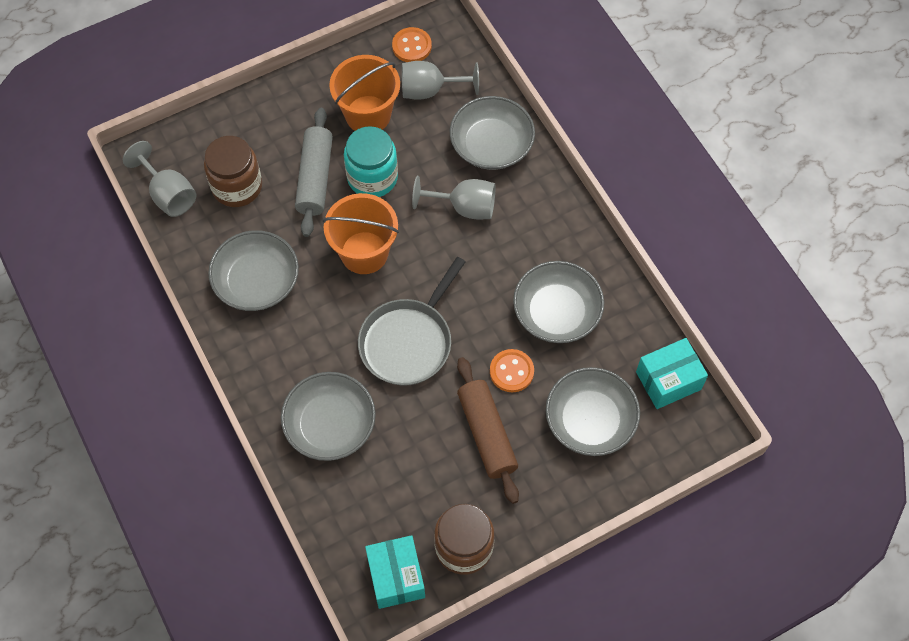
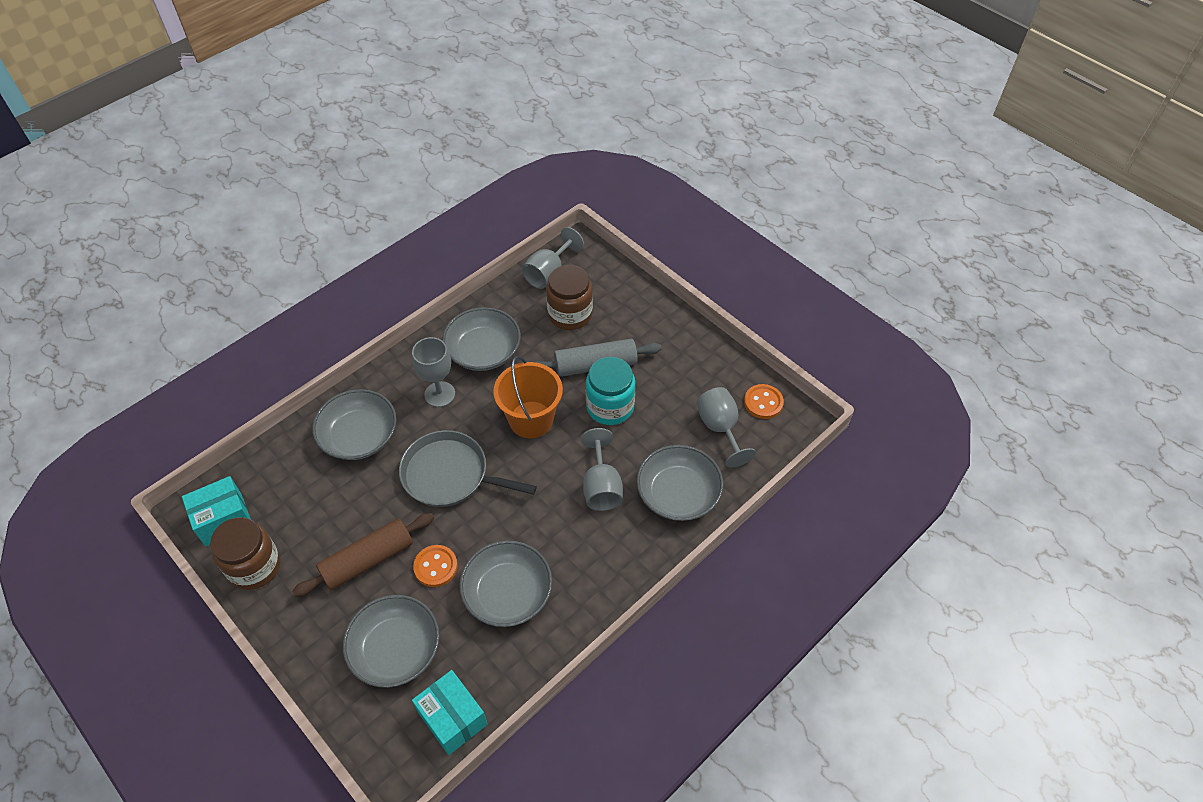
camera: 75 degrees right, 10 degrees down
(301, 335) = (440, 394): none -> grey goblet
(368, 115) = (674, 387): orange bucket -> none

